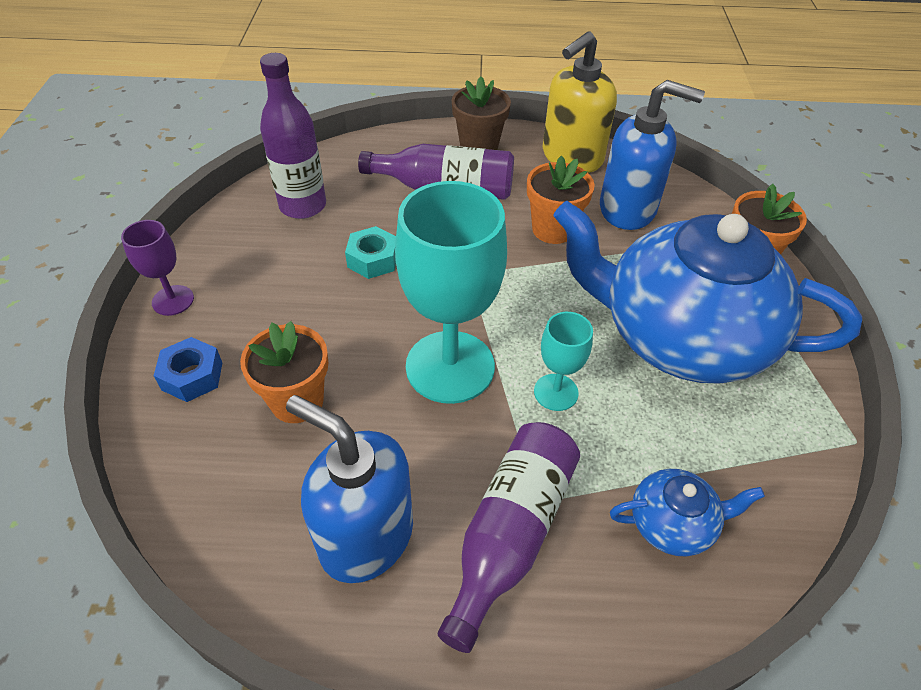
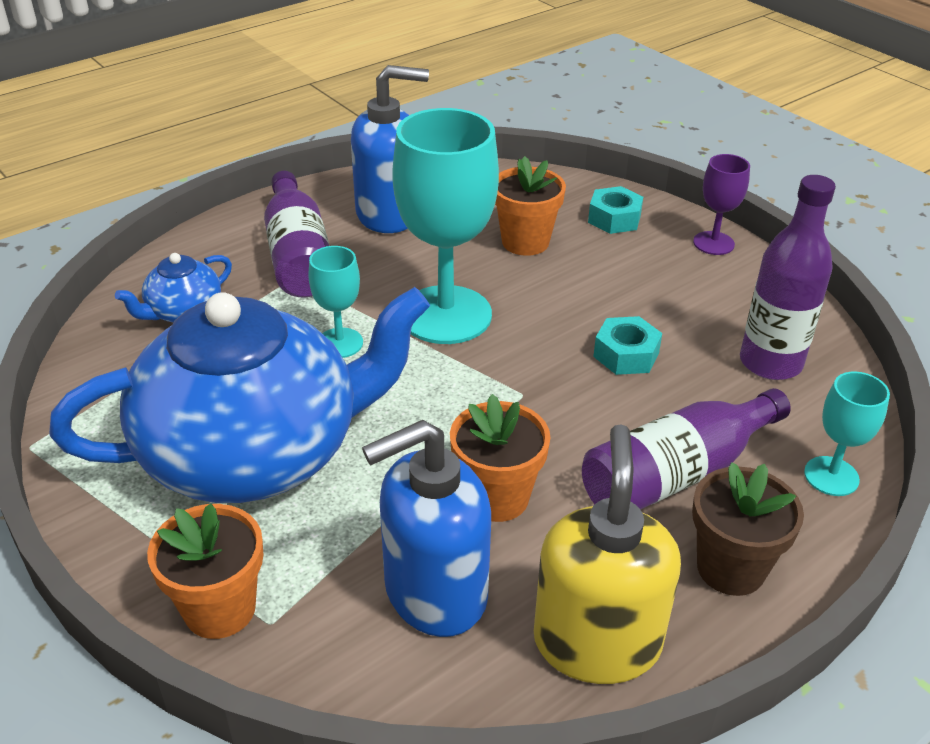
camera: 140 degrees right, 10 degrees down
(192, 376) = (614, 218): blue nut -> turquoise nut
(376, 149) = (831, 476): none -> turquoise goblet

